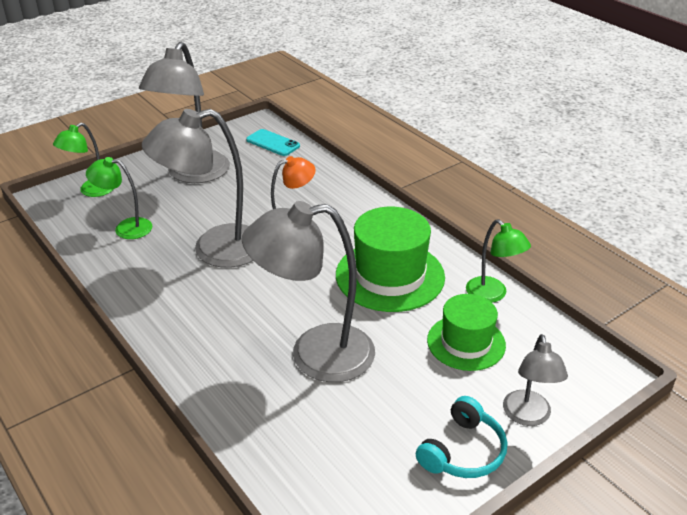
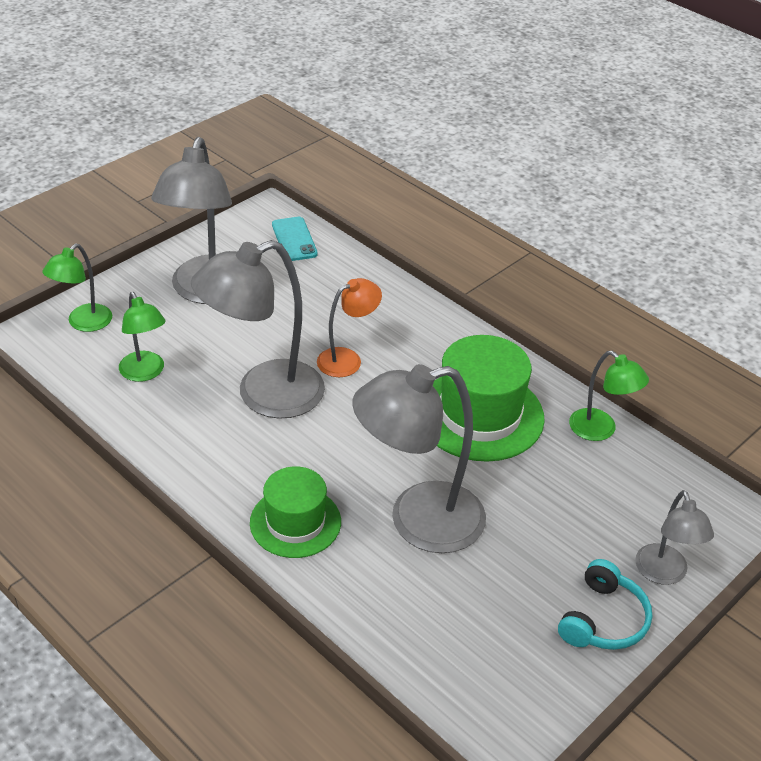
camera: 10 degrees left, 5 degrees up
(126, 228) = (145, 373): green lamp -> green lamp turned 120 degrees counterclockwise
(273, 143) = (294, 239): turquoise phone -> turquoise phone turned 45 degrees clockwise
(466, 342) = (582, 492): green hat -> green hat (295, 522)

